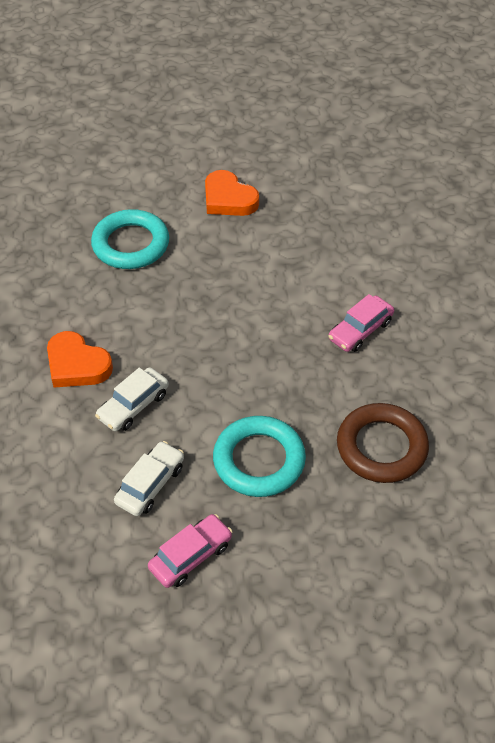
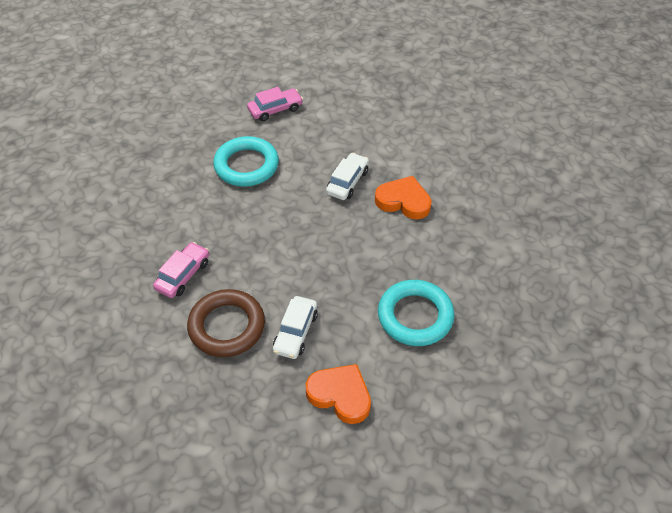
camera: 165 degrees right, 0 degrees up
(150, 484) = (315, 139): white car -> white car (295, 332)
(191, 556) = (275, 109): pink car -> pink car turned 150 degrees counterclockwise
(381, 447) = (160, 190): brown ring -> brown ring (227, 326)

